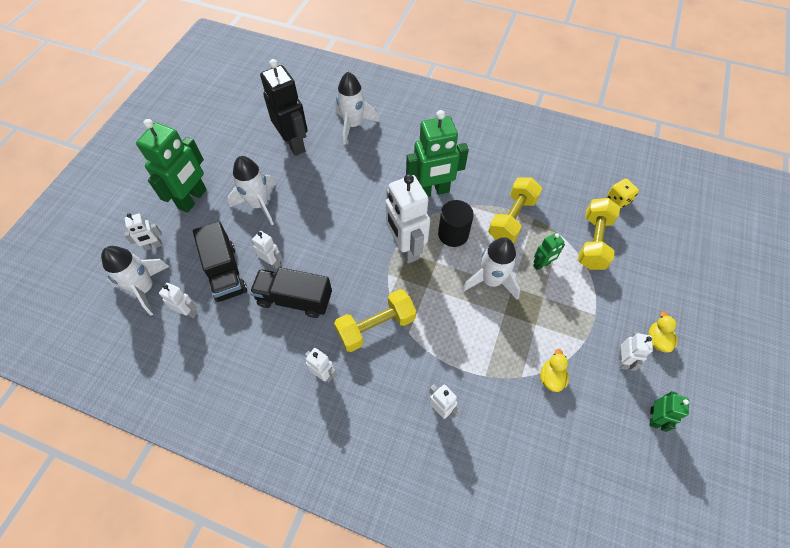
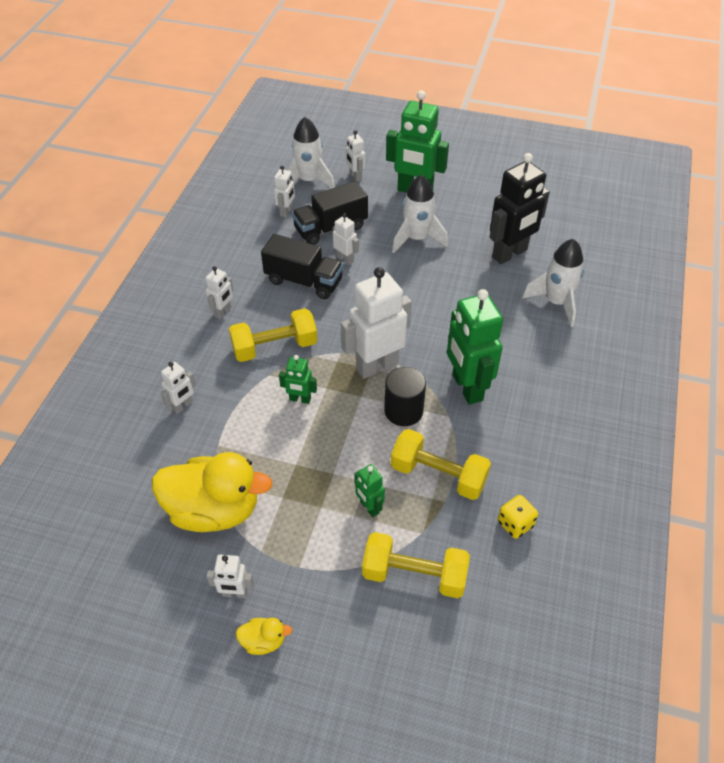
camera: 85 degrees right, 10 degrees down
(272, 262) = (345, 259): white robot -> white robot turned 75 degrees counterclockwise
(295, 299) = (303, 281): black truck -> black truck turned 105 degrees clockwise
(376, 327) = (275, 347): yellow dumbbell -> yellow dumbbell turned 75 degrees counterclockwise
(491, 281) = (340, 451): white rocket -> none
(551, 377) = (214, 510): yellow duck -> yellow duck, size x2.37
(618, 200) = (499, 619): yellow dice -> yellow dice (515, 524)
(654, 417) = (159, 621): green robot -> green robot (300, 399)

